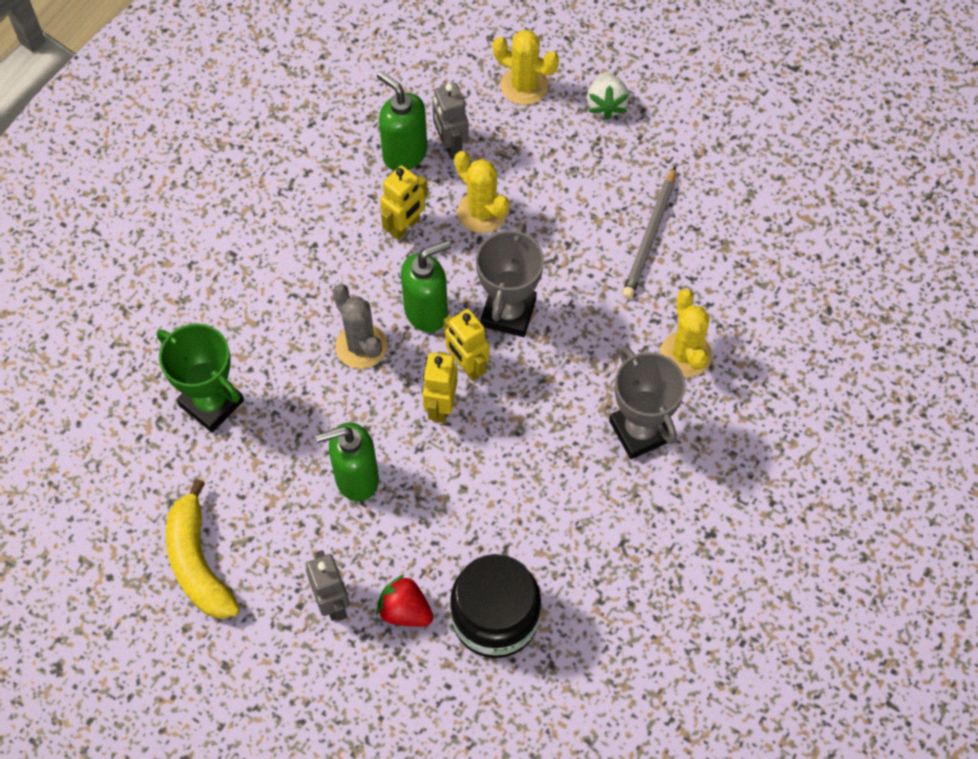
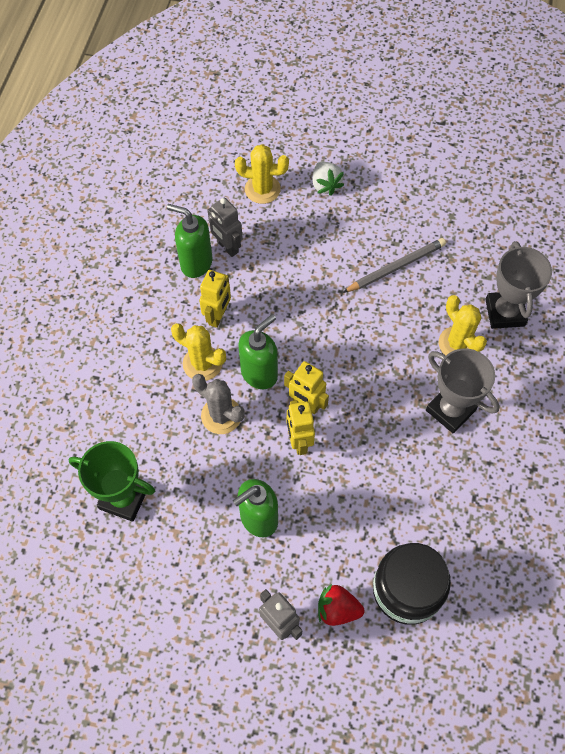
camera: 20 degrees left, 0 degrees up
(198, 562) = (162, 630): yellow banana -> none
(482, 212) = (269, 288): yellow cactus -> yellow cactus (202, 363)
(508, 312) = (319, 355): grey trophy -> grey trophy (505, 312)
(650, 236) = (396, 267): grey pencil -> grey pencil turned 120 degrees counterclockwise

